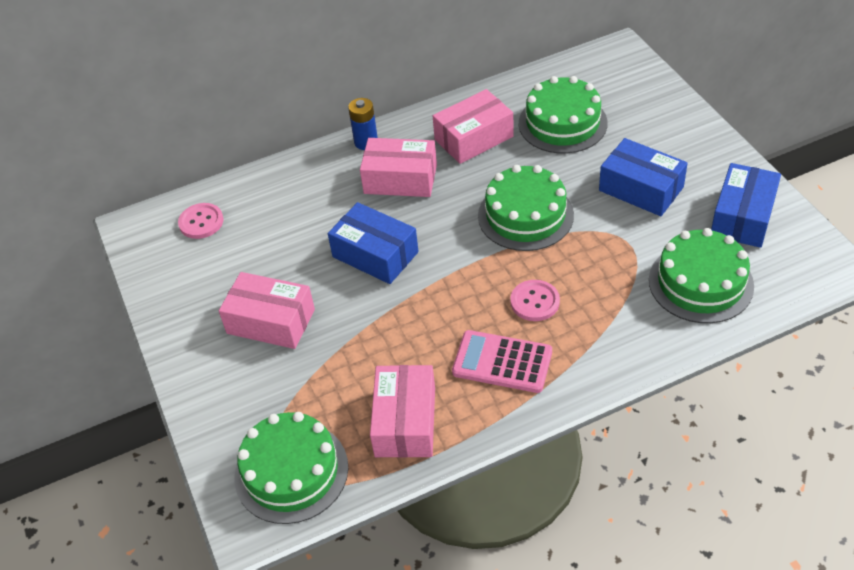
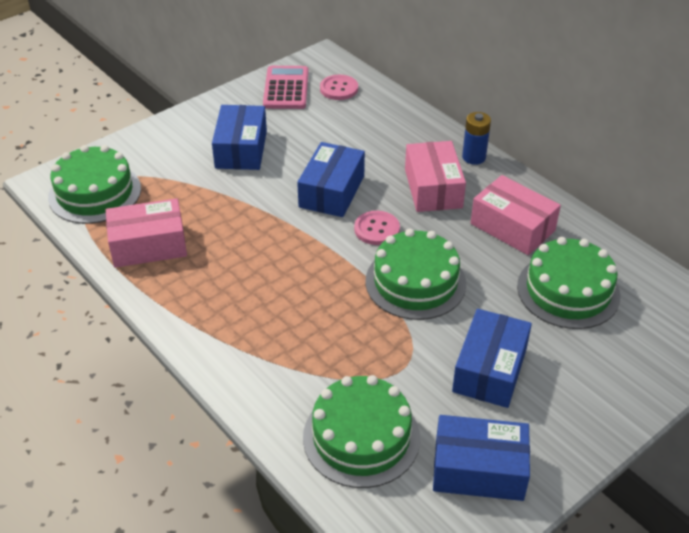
camera: 70 degrees right, 5 degrees down
(271, 321) = (241, 149): pink box -> blue box
(502, 362) = (222, 295): pink calculator -> pink calculator (286, 88)
(535, 302) = (301, 306): pink button -> pink button (377, 229)

